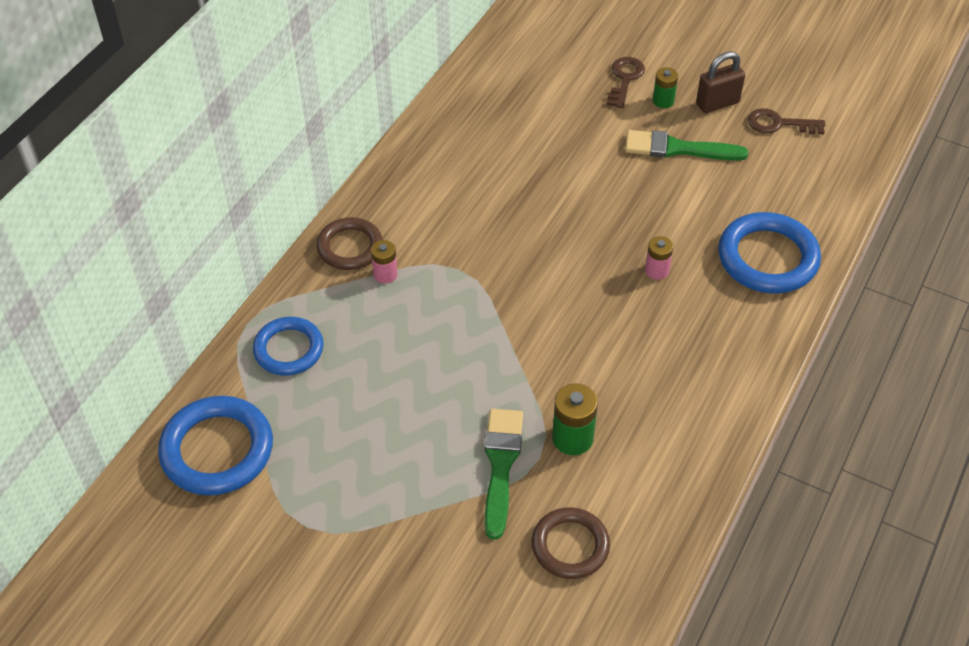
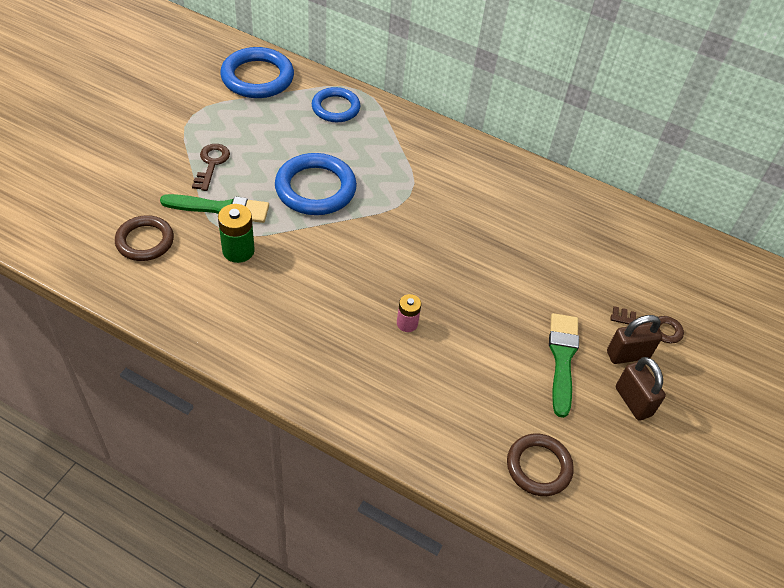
camera: 85 degrees right, 0 degrees up
(350, 247) = (429, 138): brown ring -> brown ring (538, 467)
(385, 274) = (403, 156): pink battery -> none
(663, 101) = (627, 355): green battery -> brown padlock
(767, 258) = (423, 413): blue ring -> blue ring (315, 188)
(779, 124) = (612, 455): brown key -> brown key (211, 164)

